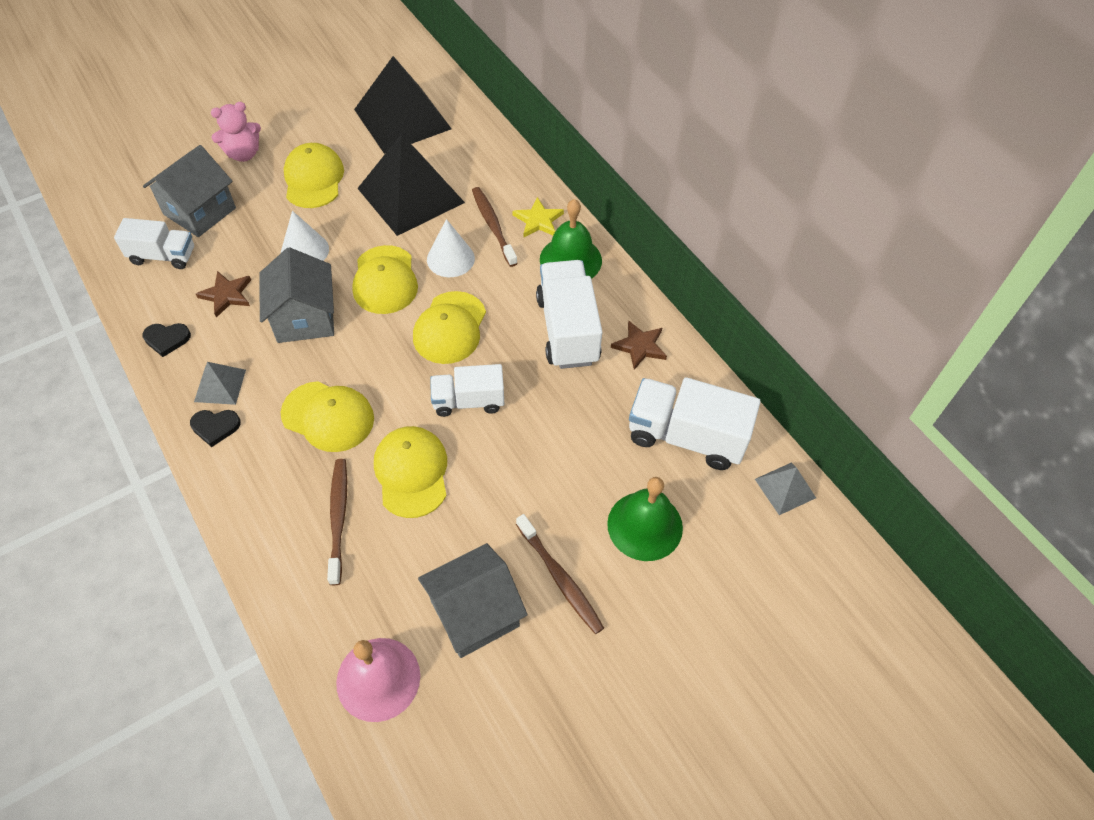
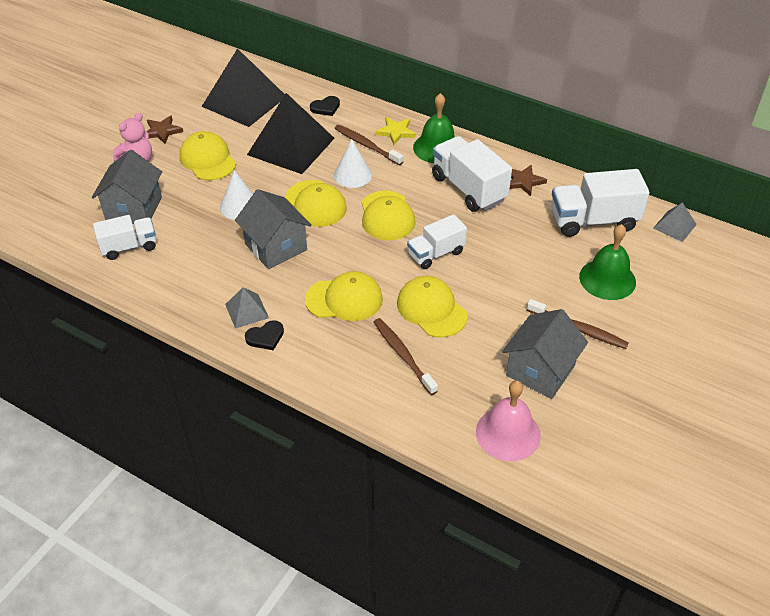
camera: 25 degrees left, 10 degrees down
(167, 339) = (179, 298): black heart -> black heart (325, 108)
(227, 295) = (202, 254): brown star -> brown star (162, 131)

